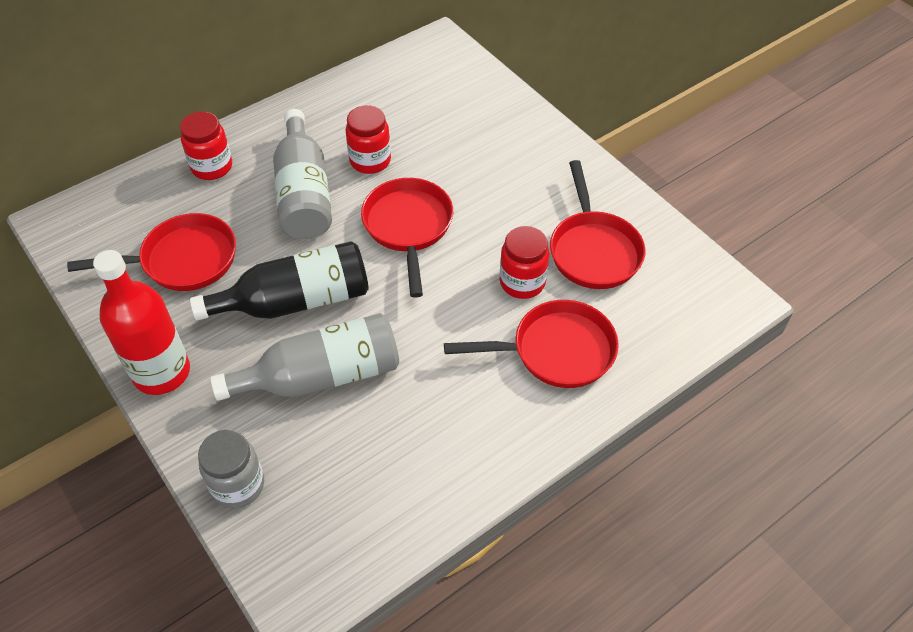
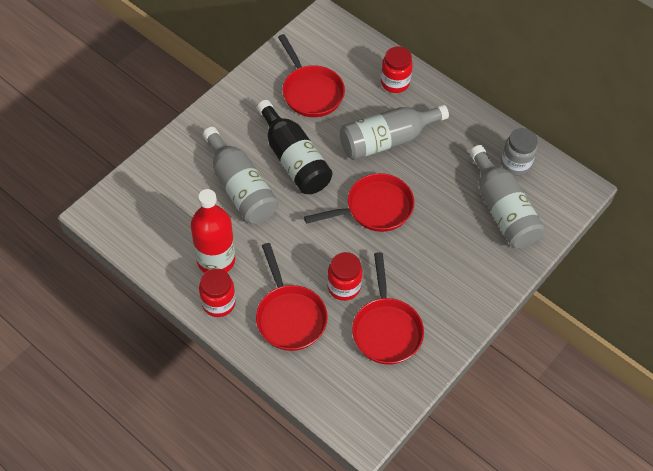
camera: 75 degrees right, 5 degrees up
(161, 372) = (225, 108): red bottle -> red bottle (216, 260)
(238, 485) = (159, 166): grey jar -> grey jar (515, 164)
(370, 161) = (431, 171): red jar -> red jar (218, 303)
(448, 110) = (502, 209): none -> grey bottle
(593, 250) = (386, 329): red pan -> red pan turned 75 degrees counterclockwise

